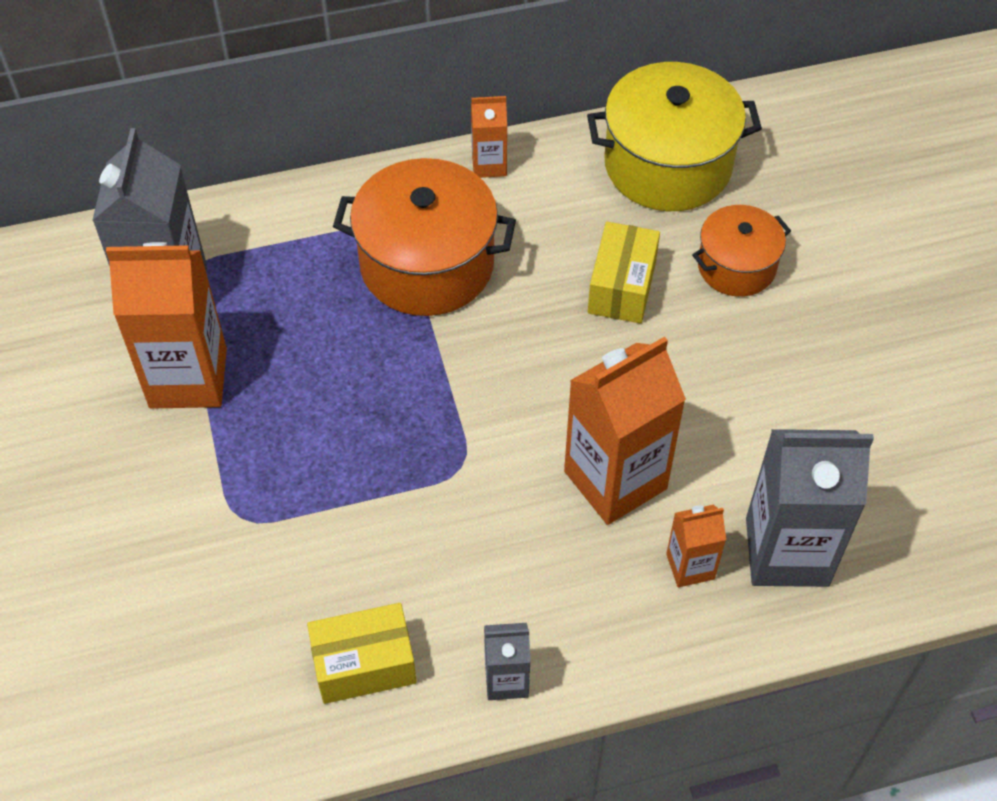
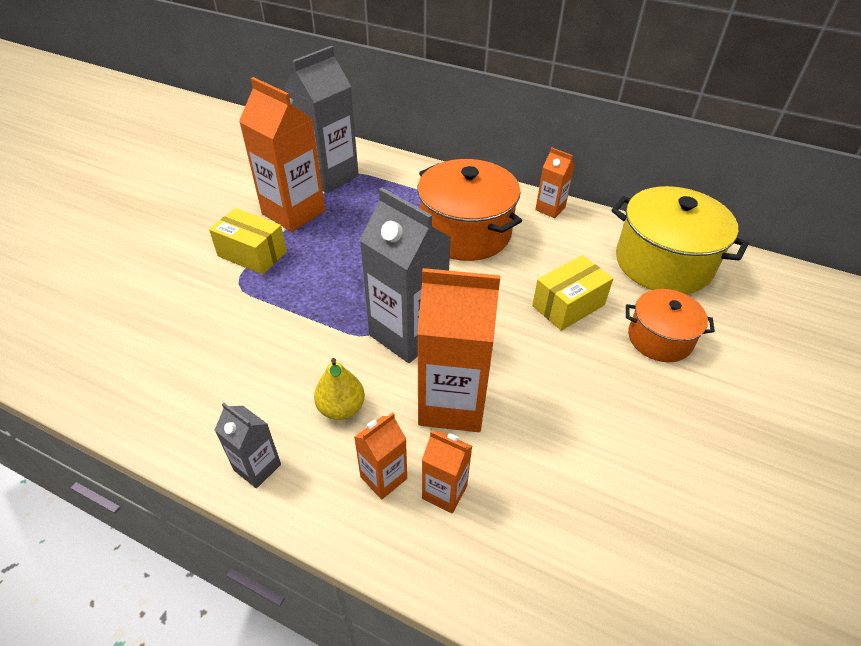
camera: 40 degrees right, 10 degrees down
(364, 664) = (200, 395): yellow box -> yellow box (252, 254)
(519, 565) = (341, 408): none -> yellow pear
(627, 596) = (383, 477): none -> orange carton
(787, 551) = (524, 537): grey carton -> grey carton (407, 334)

